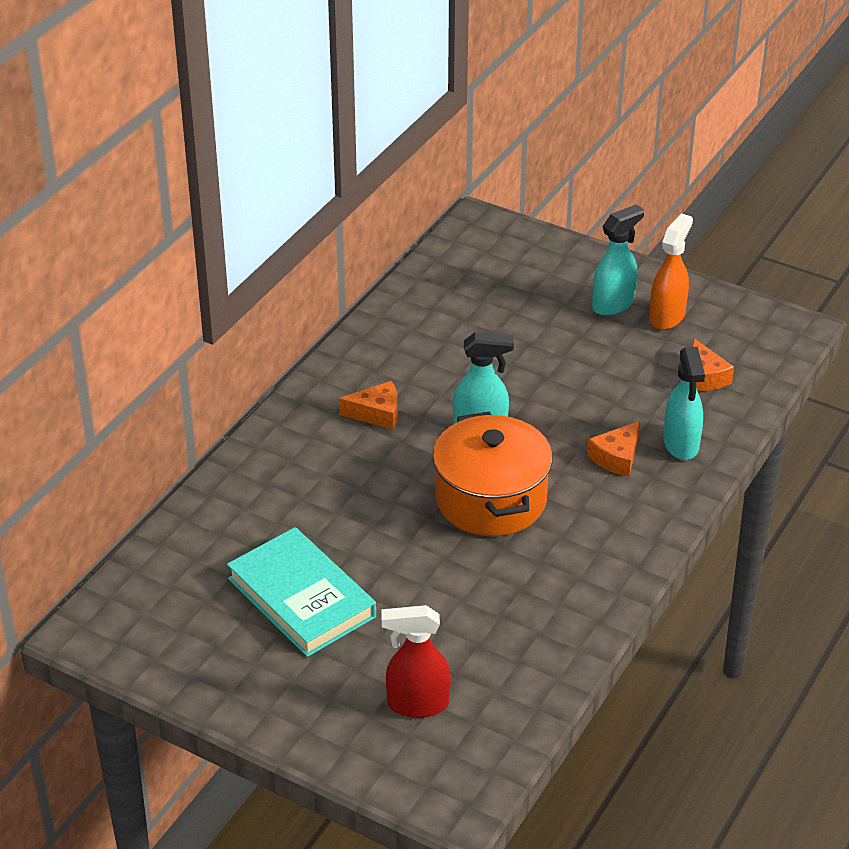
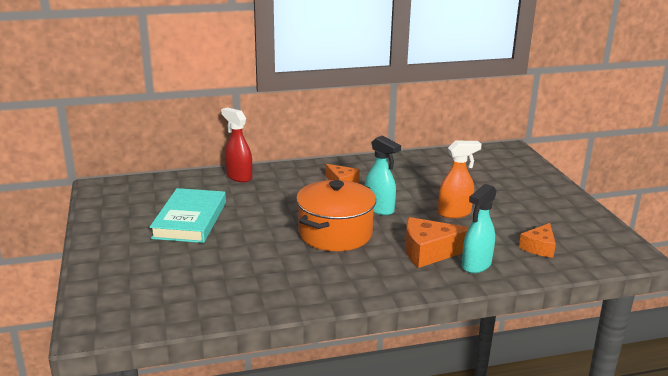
camera: 45 degrees right, 15 degrees down
(417, 704) = (155, 281): red spray bottle -> red spray bottle (239, 177)
(613, 304) = (533, 200): turquoise spray bottle -> none
(617, 457) = (429, 252): orange cheese -> orange cheese, size x1.57
(667, 316) = (558, 217): orange spray bottle -> orange spray bottle (454, 213)

